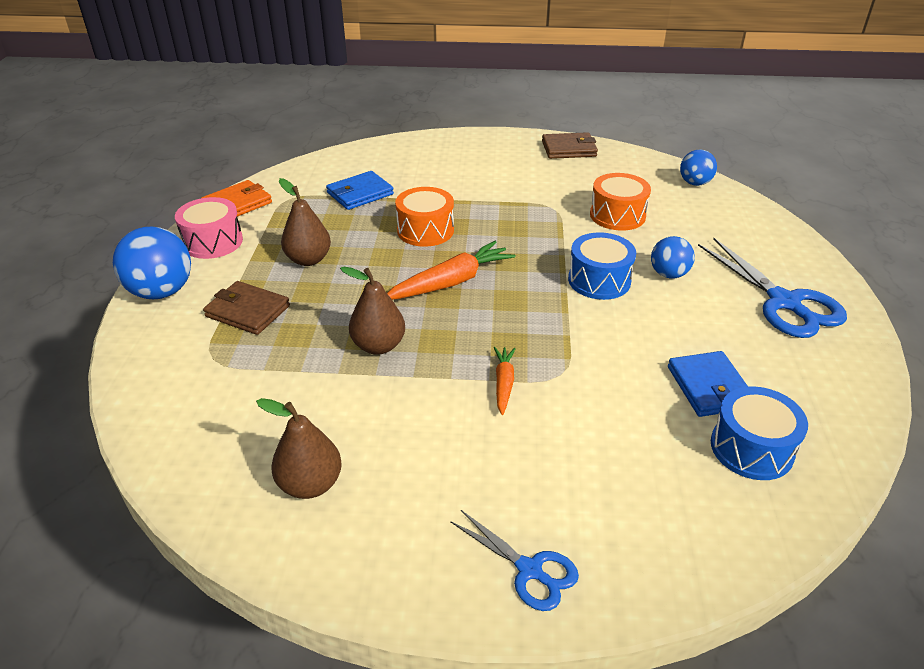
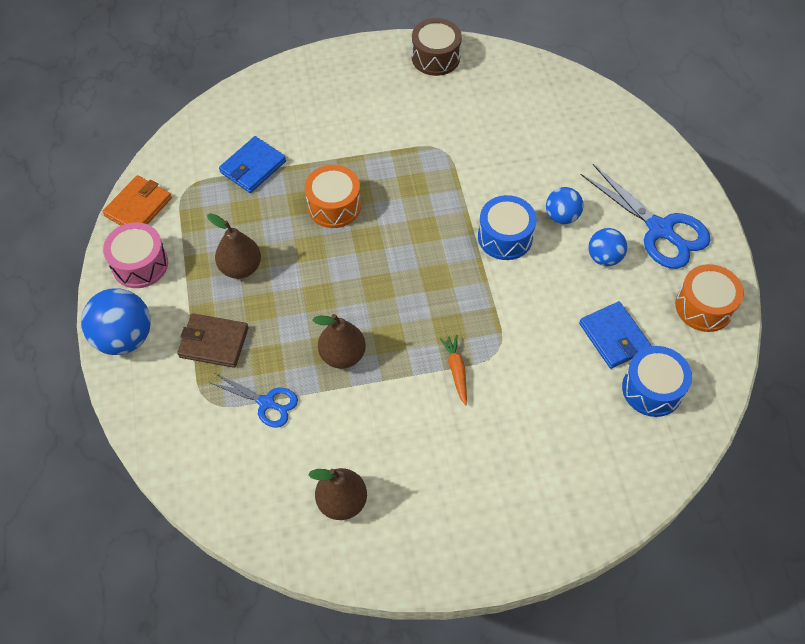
camera: 15 degrees left, 20 degrees up
(451, 282) = (379, 267): orange carrot -> none
(530, 570) = (520, 530): blue scissors -> blue scissors (267, 403)
(569, 149) = (435, 57): brown wallet -> brown drum
(617, 215) = (503, 148): orange drum -> orange drum (704, 307)
(694, 183) = (564, 87): blue ball -> blue ball (604, 257)

